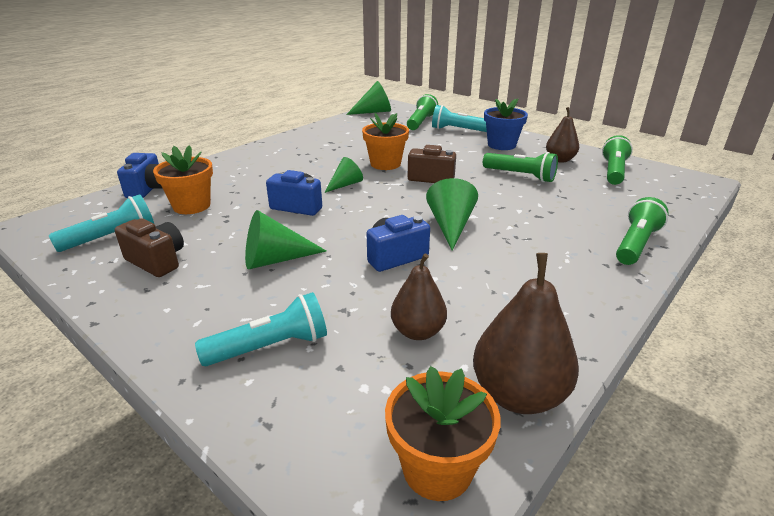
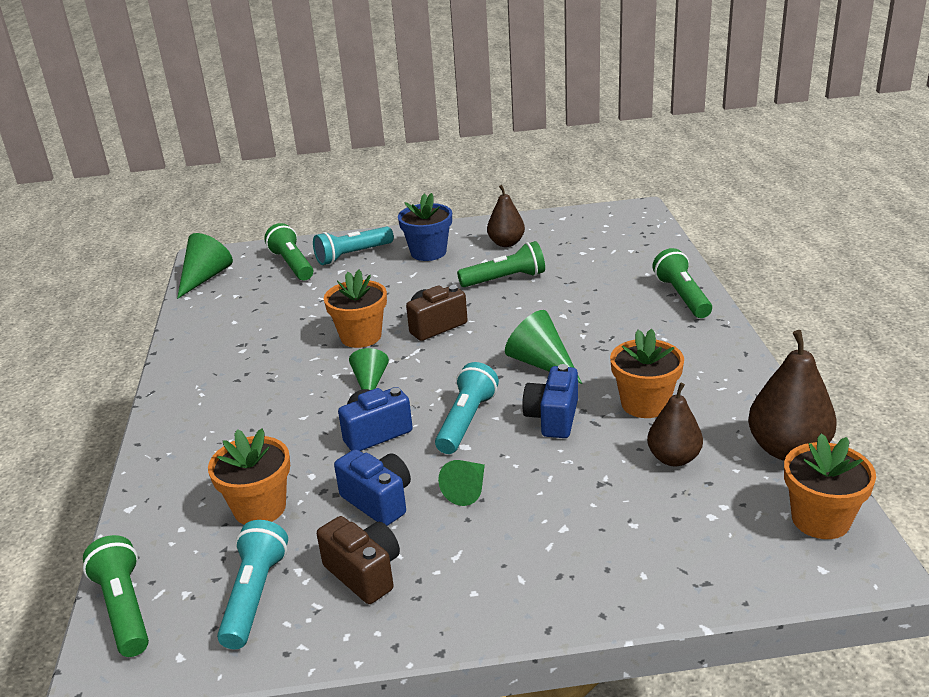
camera: 45 degrees left, 0 degrees up
(149, 189) = (154, 529): blue camera -> blue camera (378, 501)
(157, 261) = (364, 573): brown camera -> brown camera turned 60 degrees clockwise
(270, 347) = (609, 546): turquoise flashlight -> turquoise flashlight (466, 421)
(275, 259) = (467, 490): green cone -> green cone, size x0.66
(468, 287) = (645, 404): none -> orange flower pot
(613, 171) = (566, 234): green flashlight -> green flashlight (124, 609)

